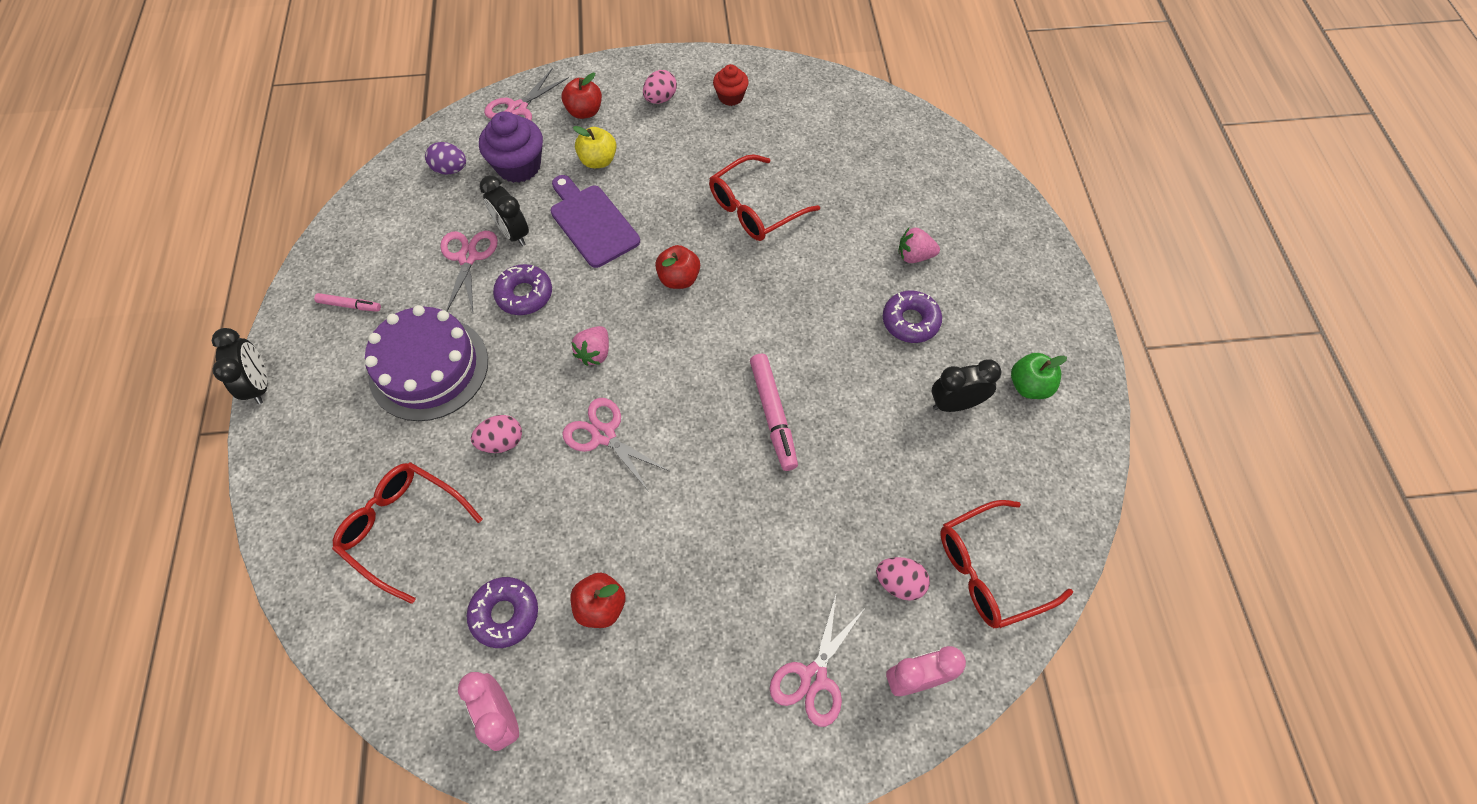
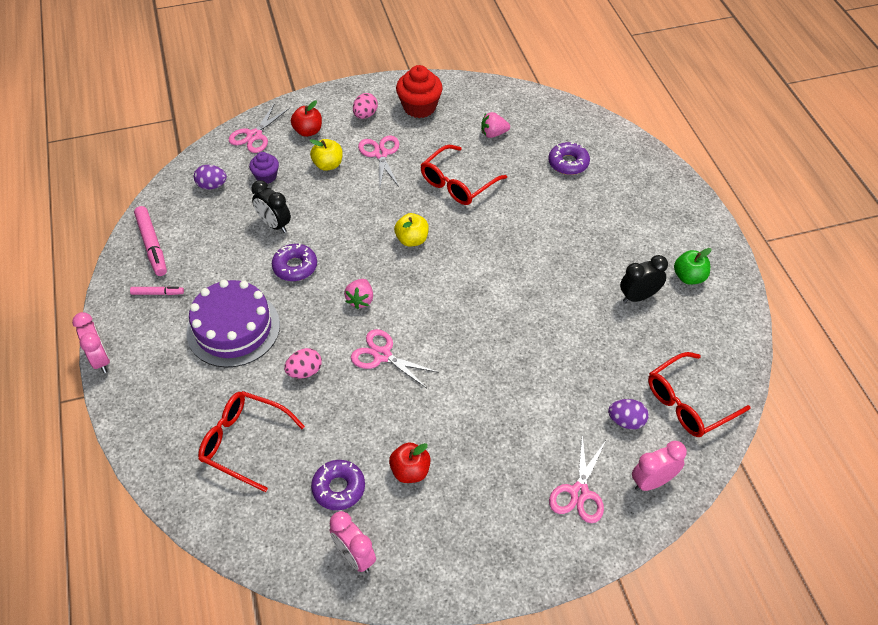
camera: 10 degrees left, 10 degrees down
(260, 384) = (101, 359): black clock -> pink clock
(468, 257) = (243, 246): pink scissors -> pink scissors (380, 154)
(519, 166) = (266, 176): purple cupcake -> purple cupcake, size x0.60
(592, 223) = (334, 209): purple cutting board -> none
(679, 279) = (412, 240): red apple -> yellow apple
(730, 97) = (419, 107): red cupcake -> red cupcake, size x1.68
(773, 415) = (506, 323): pink marker -> pink marker (152, 245)
(899, 583) = (626, 421): pink egg -> purple egg
(910, 321) = (592, 245): purple donut -> purple donut (568, 163)
(914, 256) = (585, 201): pink strawberry -> pink strawberry (493, 134)

